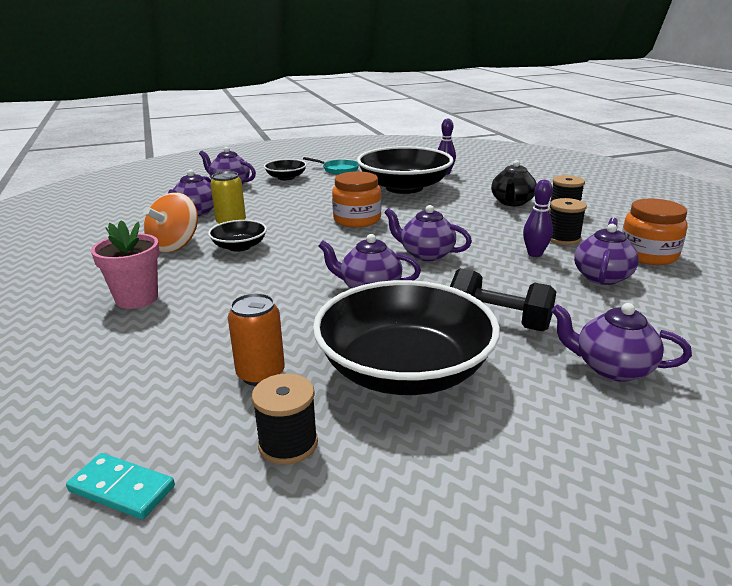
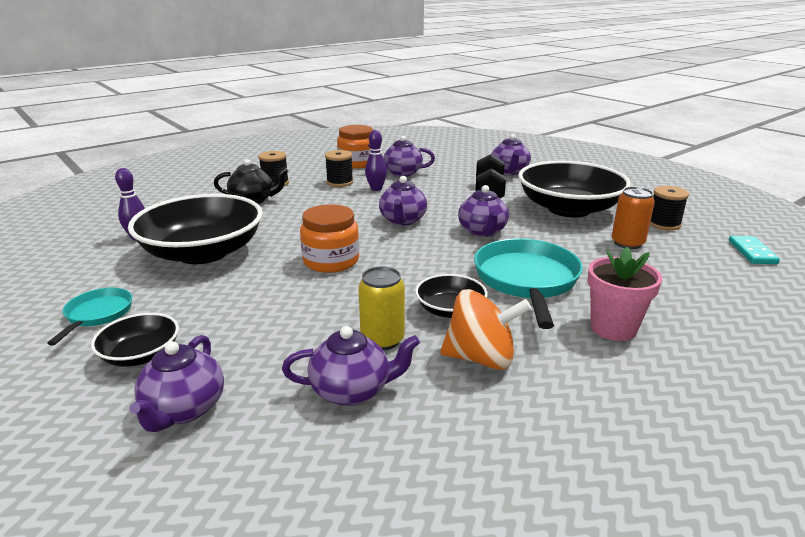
camera: 110 degrees left, 0 degrees up
(247, 284) = (526, 280): none -> turquoise pan

